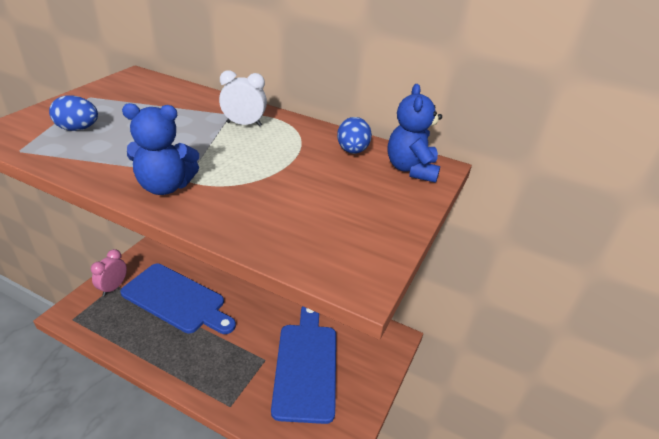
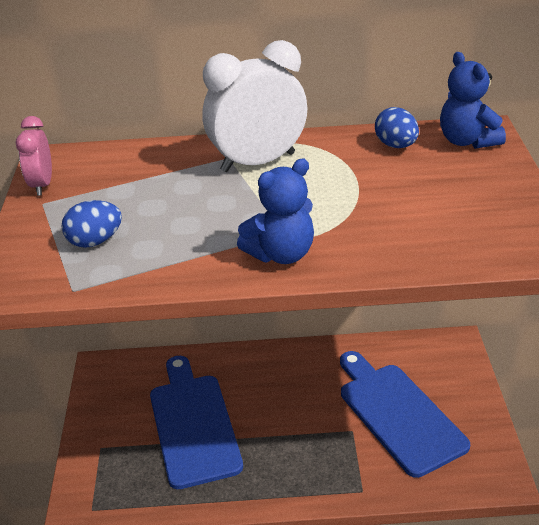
camera: 25 degrees left, 0 degrees up
(113, 287) = (101, 451): pink clock -> pink clock (42, 185)
(176, 299) = (193, 424): blue cutting board -> blue cutting board turned 105 degrees counterclockwise
(244, 124) = (258, 162): white clock -> white clock, size x1.82

